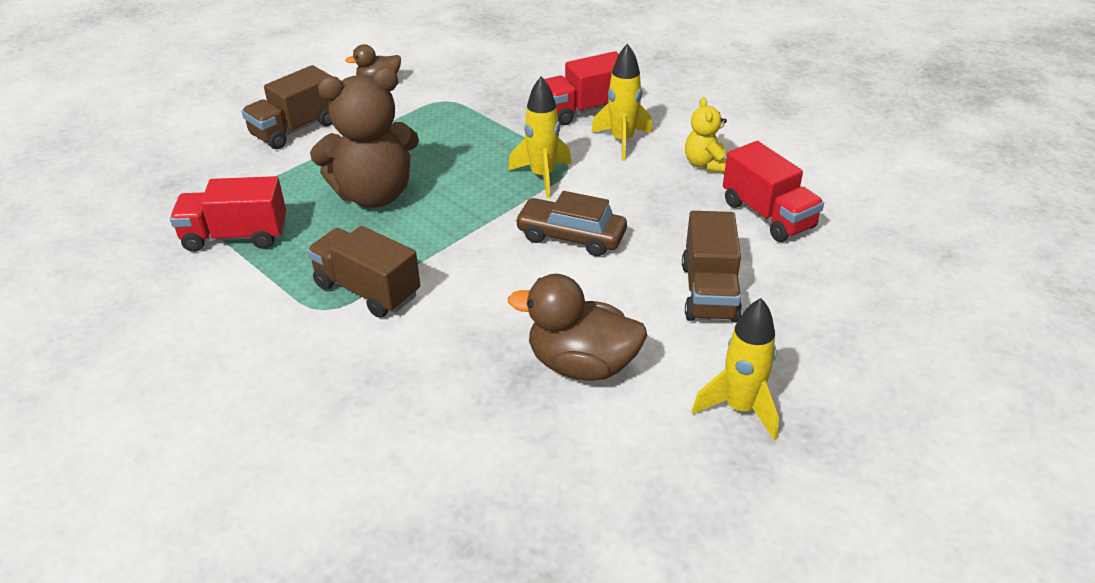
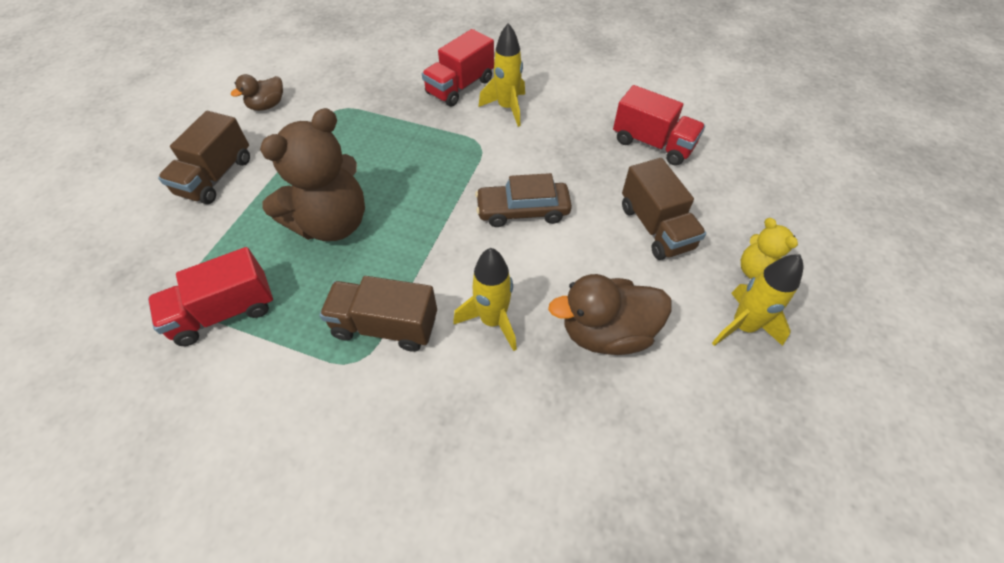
camera: 25 degrees left, 15 degrees up
(542, 176) = (465, 160): yellow rocket -> yellow rocket (492, 320)
(706, 164) = (581, 111): yellow teddy bear -> yellow teddy bear (756, 271)

